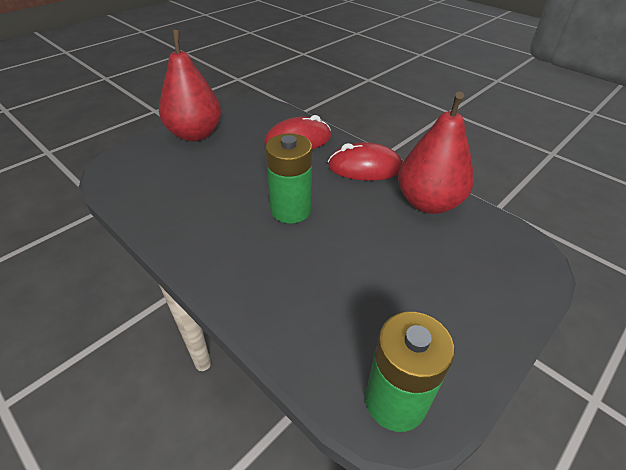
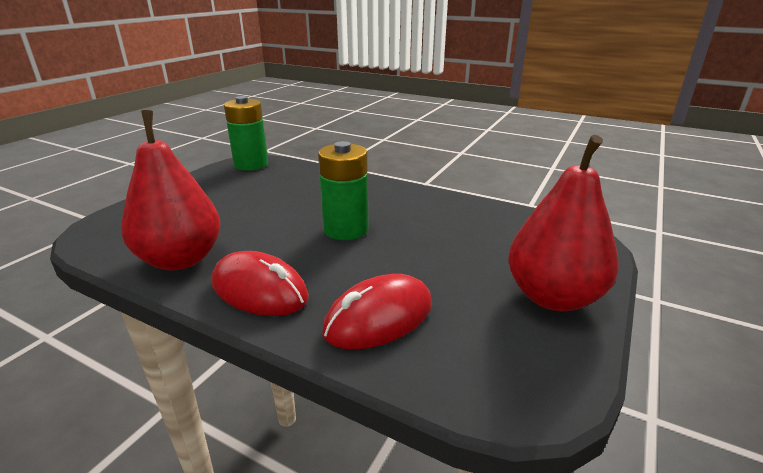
camera: 165 degrees right, 15 degrees down
(365, 167) = (259, 290): red mouse -> red mouse turned 45 degrees clockwise

